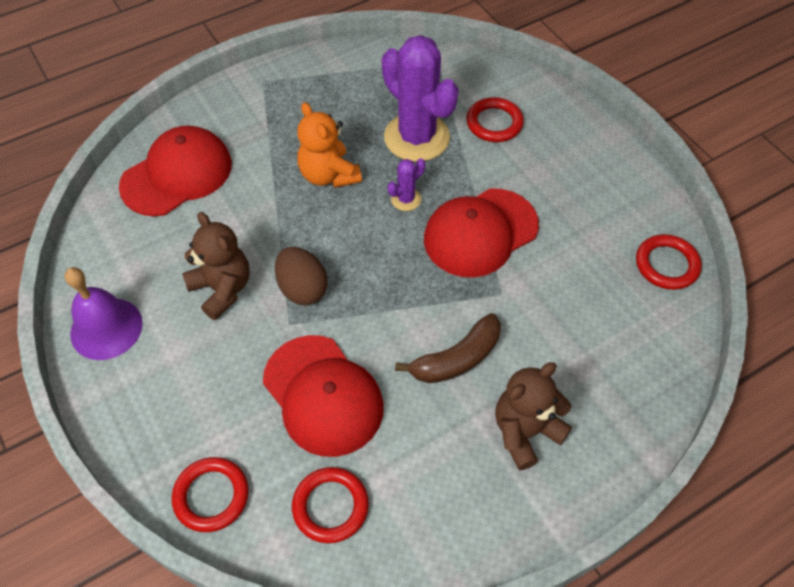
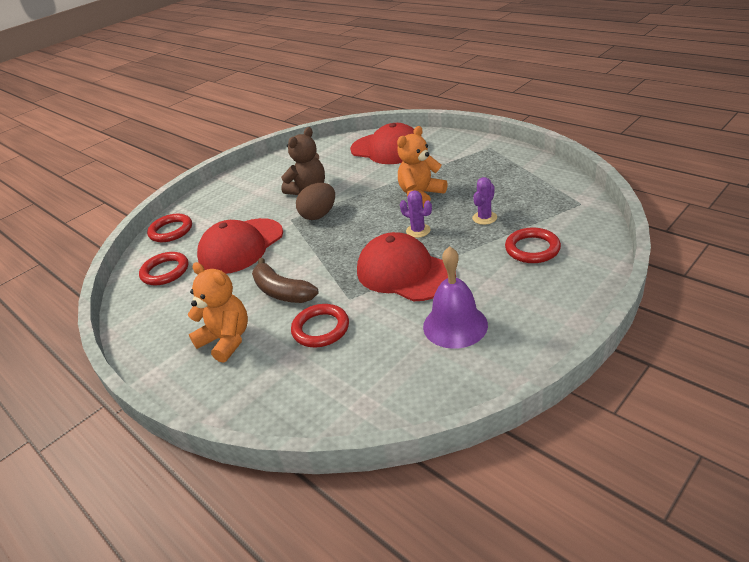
camera: 80 degrees right, 20 degrees down
(106, 328) = (270, 168): purple bell -> purple bell (455, 325)
(417, 137) = (484, 218): purple cactus -> purple cactus, size x0.44
(525, 431) = (226, 340): brown teddy bear -> orange teddy bear
(666, 264) = (426, 393): red ring -> red ring (321, 329)

